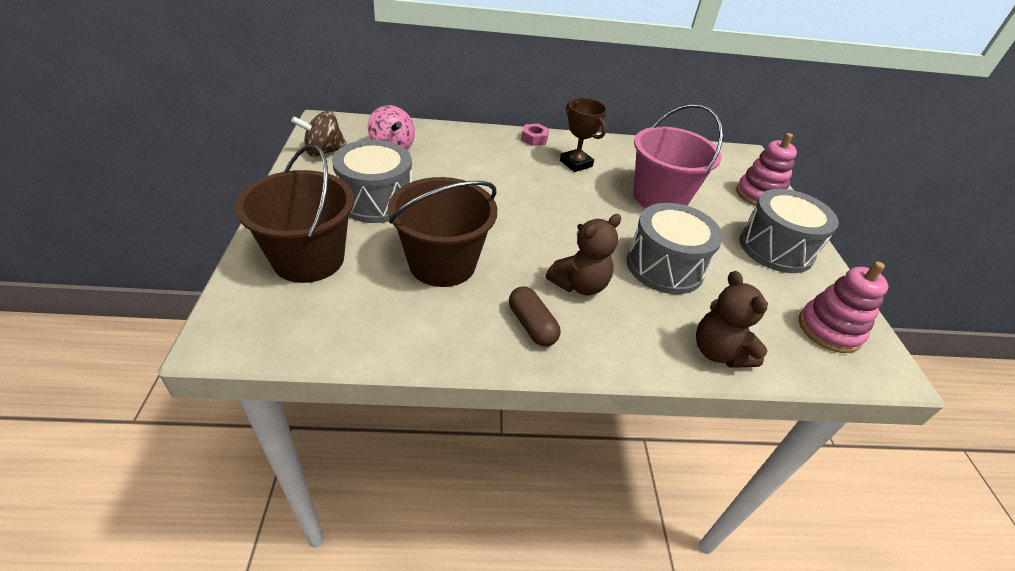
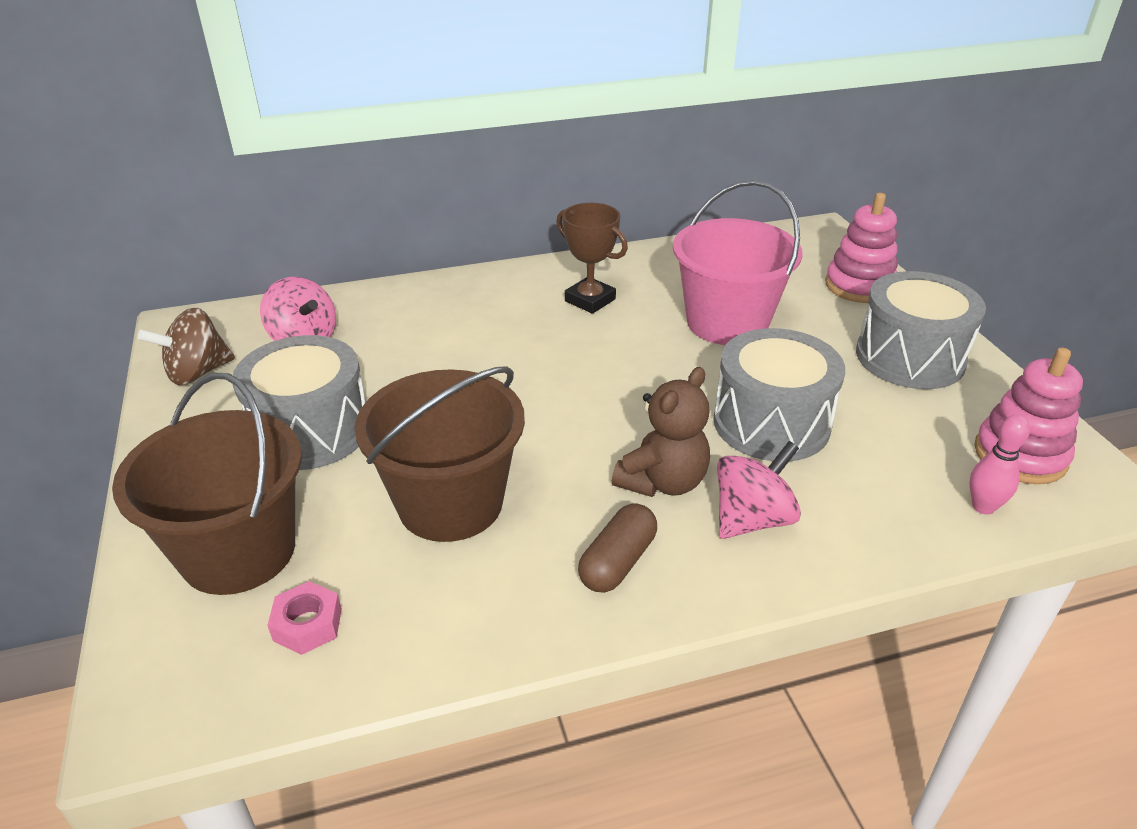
camera: 10 degrees left, 5 degrees down
(531, 325) = (617, 562): brown capsule -> brown capsule turned 75 degrees clockwise
(534, 139) = (515, 276): pink nut -> pink nut (307, 624)
(628, 322) = (752, 519): none -> pink spinning top
(718, 352) = (889, 528): brown teddy bear -> none
(789, 356) = (983, 507): none -> pink bowling pin

